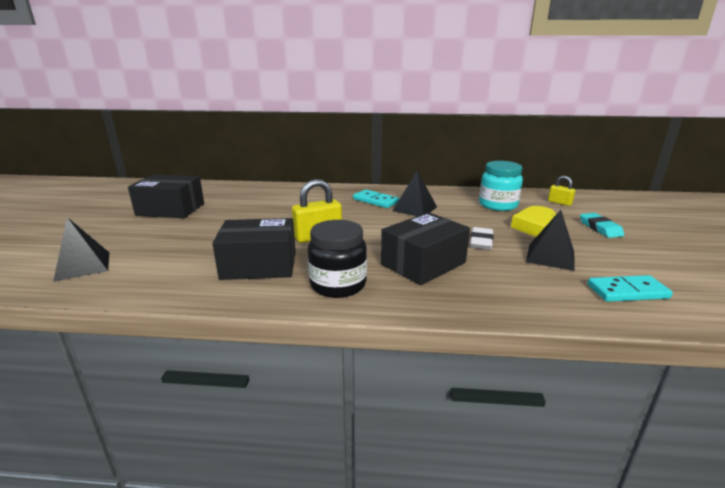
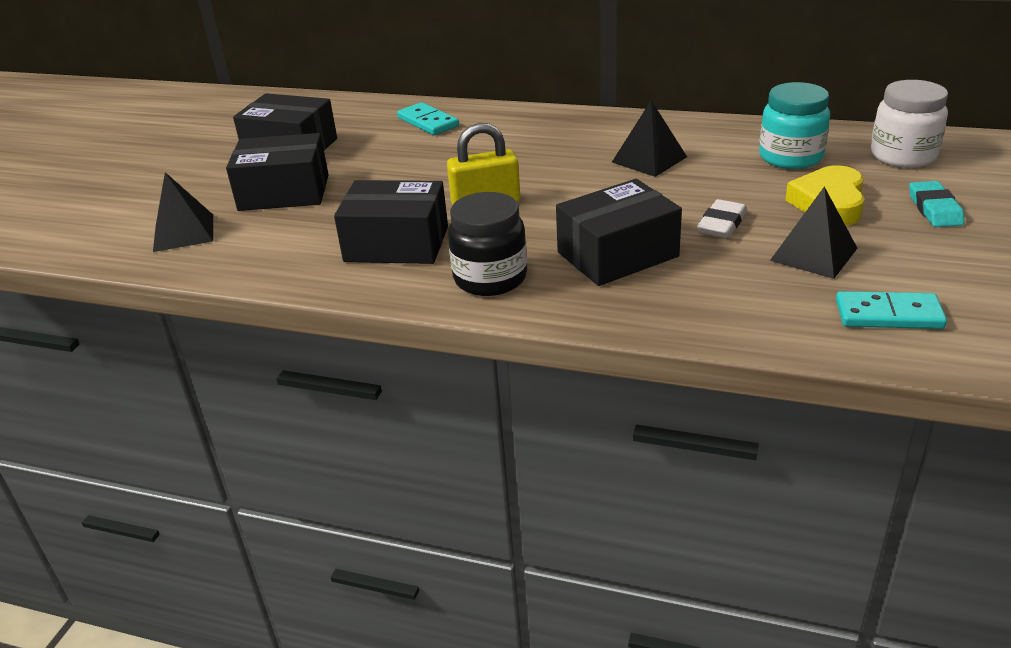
camera: 15 degrees right, 10 degrees up
(167, 236) = (284, 192): none -> black box
(375, 201) = (593, 142): turquoise domino -> turquoise domino (428, 122)
(559, 203) = (903, 156): yellow padlock -> white jar

